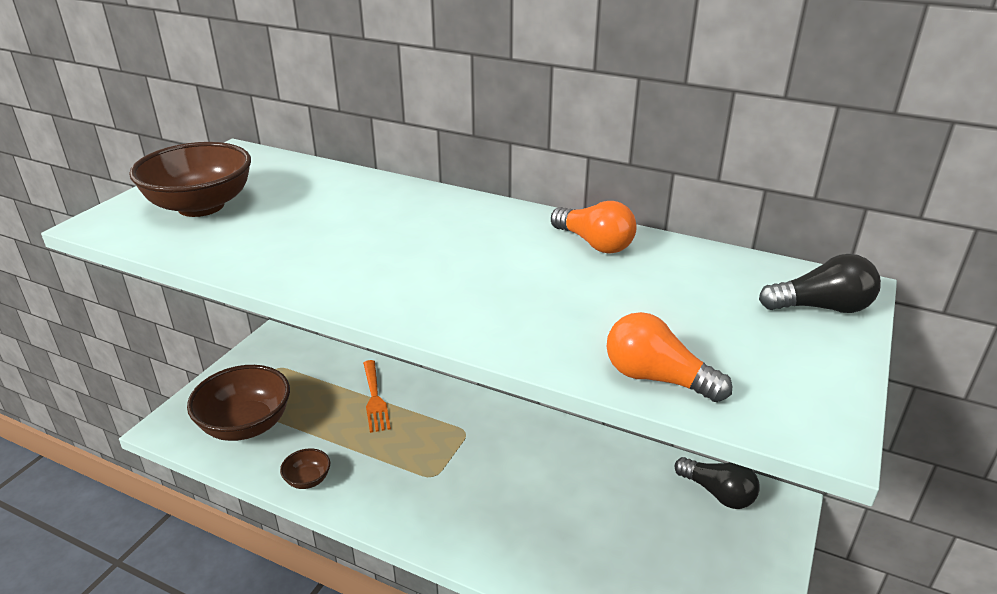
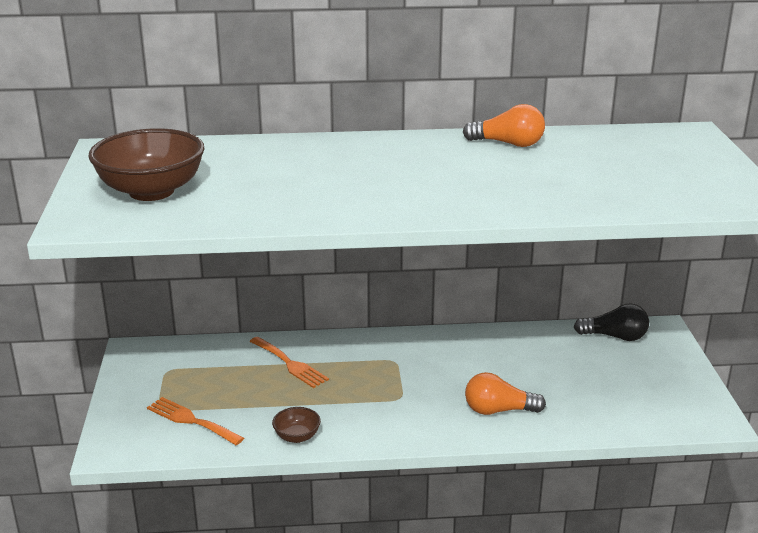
camera: 30 degrees left, 5 degrees down
(246, 425) = (191, 420): brown bowl -> orange fork
(656, 378) = (645, 203): orange light bulb -> orange light bulb (498, 410)
(821, 307) = (689, 145): black light bulb -> none

